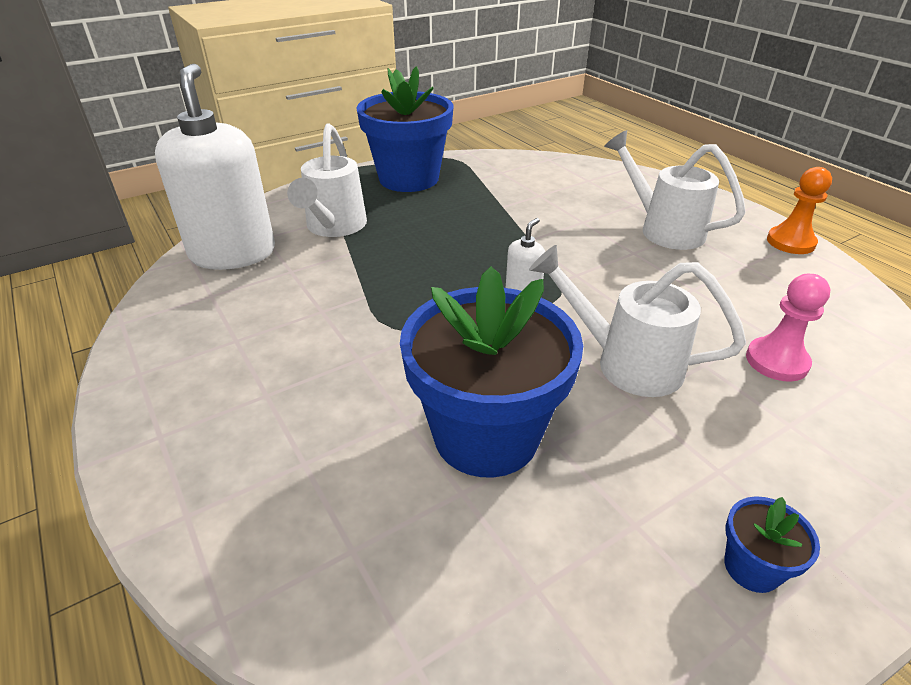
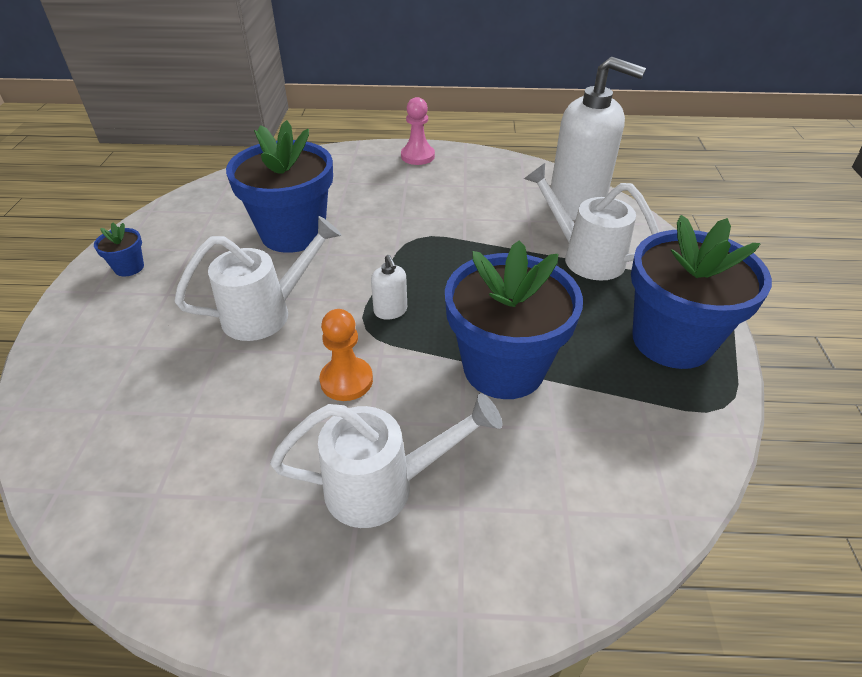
camera: 125 degrees right, 5 degrees up
(515, 223) = (503, 368): none -> blue flower pot
(776, 361) = (167, 390): pink pawn -> pink pawn (417, 156)
(790, 242) = (233, 601): orange pawn -> orange pawn (346, 380)

